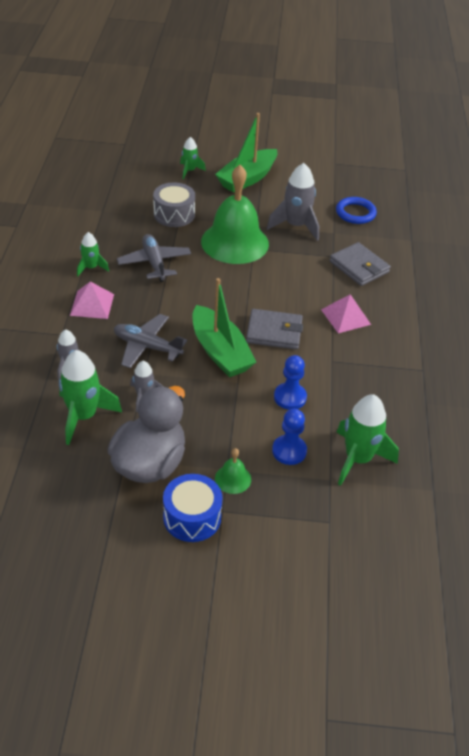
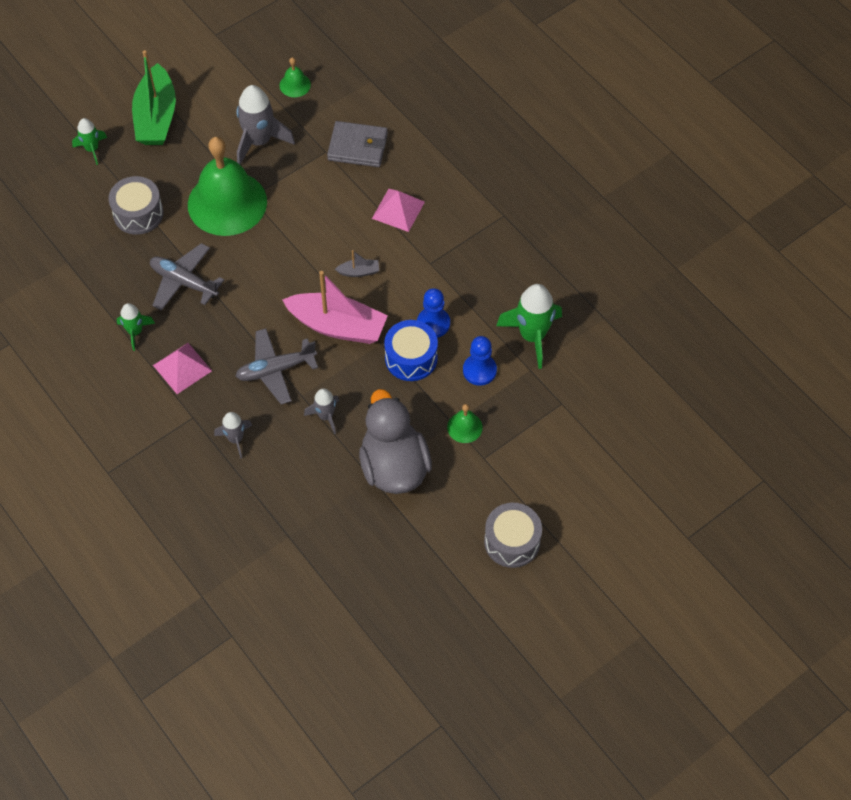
camera: 40 degrees left, 15 degrees up
(83, 416) = (300, 472): green rocket -> none
(172, 588) = (512, 541): none -> grey drum
(192, 517) = (469, 481): blue drum -> blue drum (411, 358)
(220, 352) = (337, 326): green boat -> pink boat
(274, 332) = (359, 272): grey wallet -> grey boat
(355, 213) = (295, 85): blue ring -> green bell

